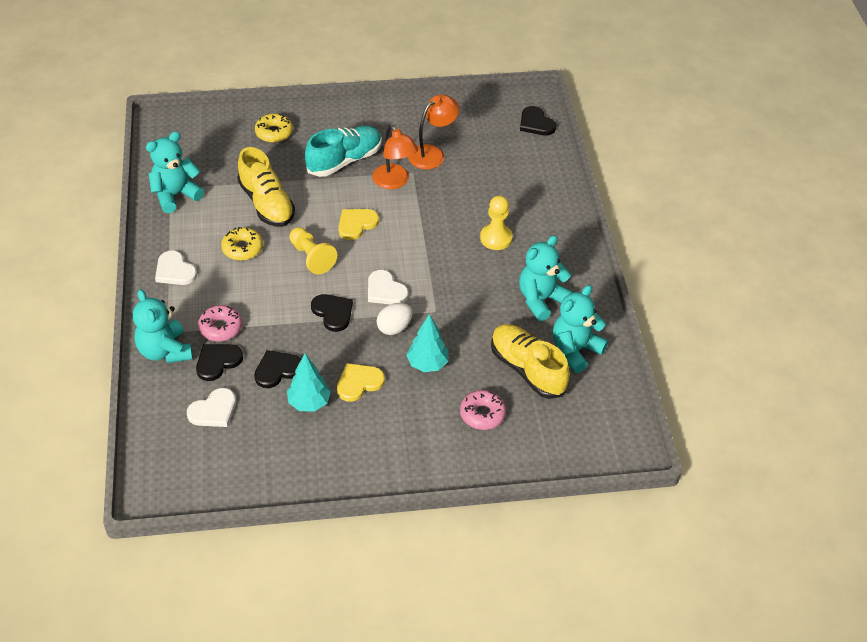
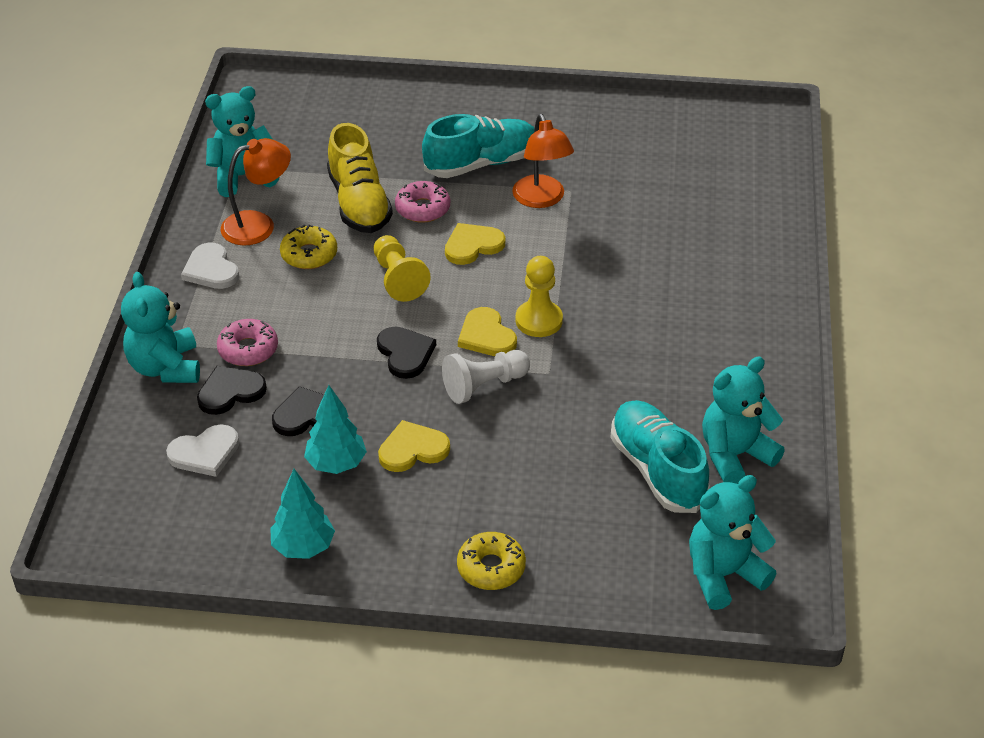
camera: 15 degrees right, 5 degrees down
(274, 132) = (397, 117): yellow donut -> yellow donut (491, 568)
(385, 290) = (486, 335): white heart -> yellow heart
(394, 328) = (484, 386): white egg -> white pawn
(427, 364) = (516, 440): turquoise tree -> turquoise tree (303, 547)
(432, 153) = (605, 170): orange lamp -> orange lamp (258, 225)
(482, 414) = (574, 519): pink donut -> pink donut (422, 209)
(496, 238) = (663, 290): yellow pawn -> yellow pawn (539, 320)
(527, 369) = (657, 470): yellow shoe -> turquoise shoe
(536, 123) = (764, 150): black heart -> none
(541, 300) = (704, 381): turquoise teddy bear -> turquoise teddy bear (723, 575)

